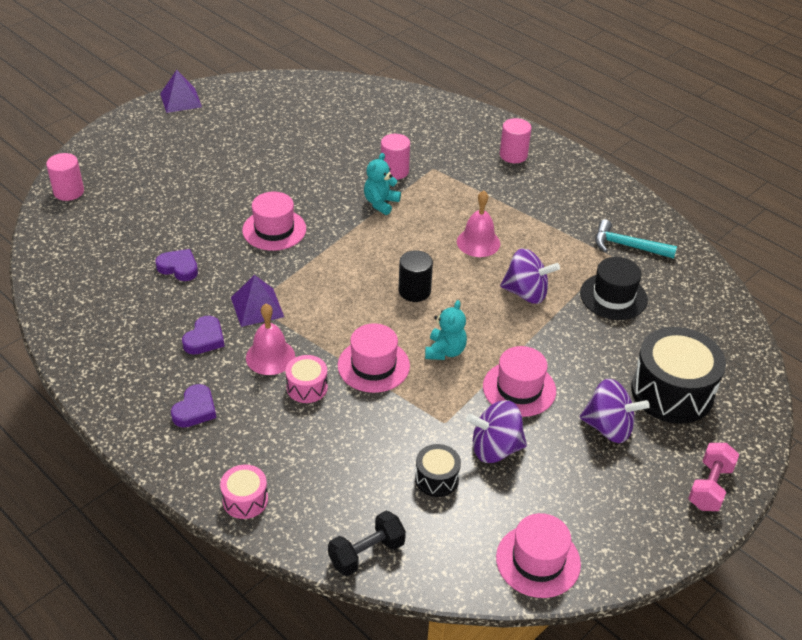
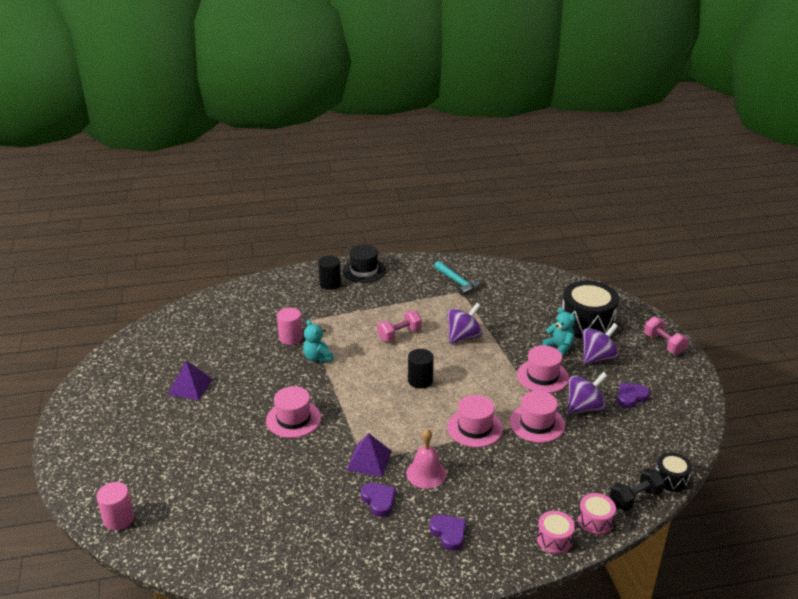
camera: 55 degrees left, 10 degrees down
(179, 268) = (286, 486): purple heart -> purple heart (631, 397)
(180, 100) = (75, 407): purple pyramid -> purple pyramid (190, 386)
(307, 387) = (470, 467): pink drum -> pink drum (595, 521)
(366, 553) = (635, 498): black dumbbell -> black dumbbell turned 60 degrees clockwise
(437, 478) = (593, 442): black drum -> black drum (671, 479)
(445, 351) = (487, 391): turquoise teddy bear -> turquoise teddy bear (559, 347)
(478, 242) = (399, 334): pink bell -> pink dumbbell
(495, 448) = (584, 407): purple spinning top -> purple spinning top turned 150 degrees counterclockwise
(513, 155) = (330, 284): pink cylinder -> black cylinder
(538, 561) = (680, 429): pink hat -> pink hat (537, 423)
(613, 296) = (495, 307): black hat -> black hat (364, 271)
(627, 246) = (457, 282): turquoise hammer -> turquoise hammer turned 90 degrees counterclockwise

